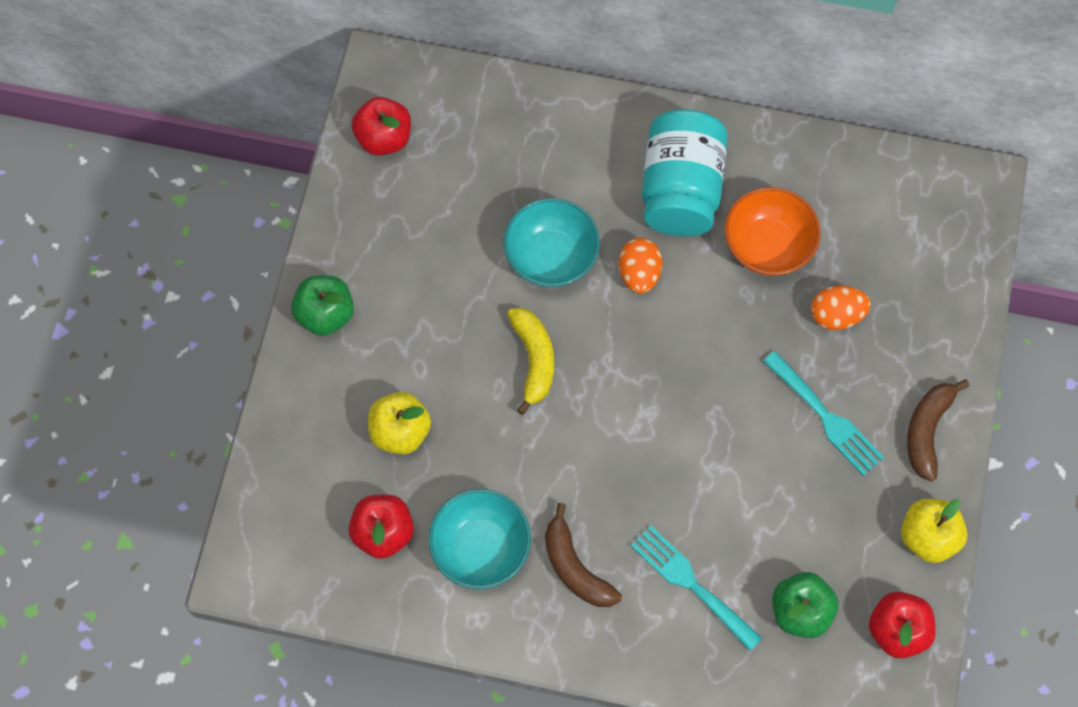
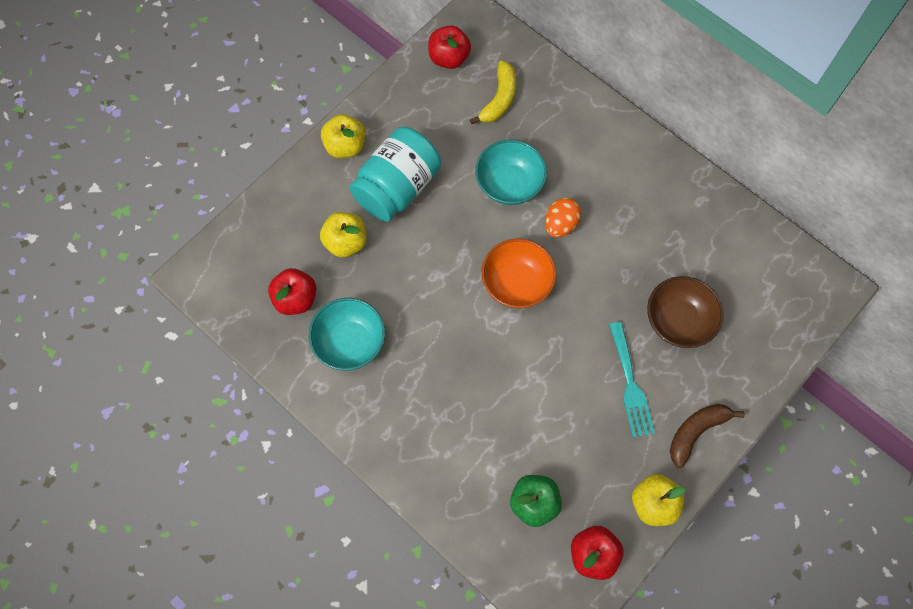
camera: 30 degrees right, 0 degrees up
(325, 314) = (345, 146): green apple -> yellow apple
(533, 360) = (458, 243): yellow banana -> yellow banana (499, 99)
(575, 567) = (402, 389): brown banana -> none
(680, 189) = (621, 185): turquoise jar -> turquoise jar (397, 187)
(691, 583) = (471, 442): turquoise fork -> none
(767, 246) = (658, 251): orange bowl -> orange bowl (517, 283)
(836, 315) = (678, 321): orange egg -> brown bowl

